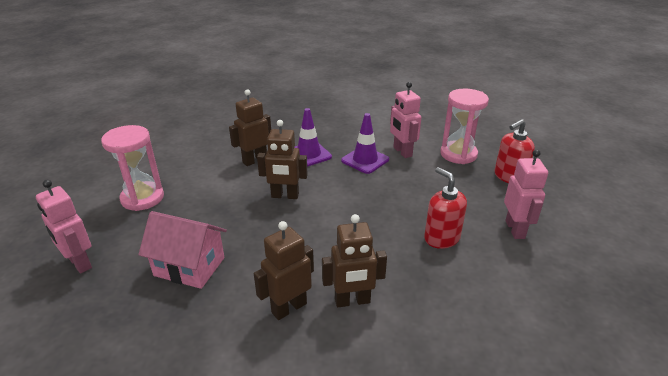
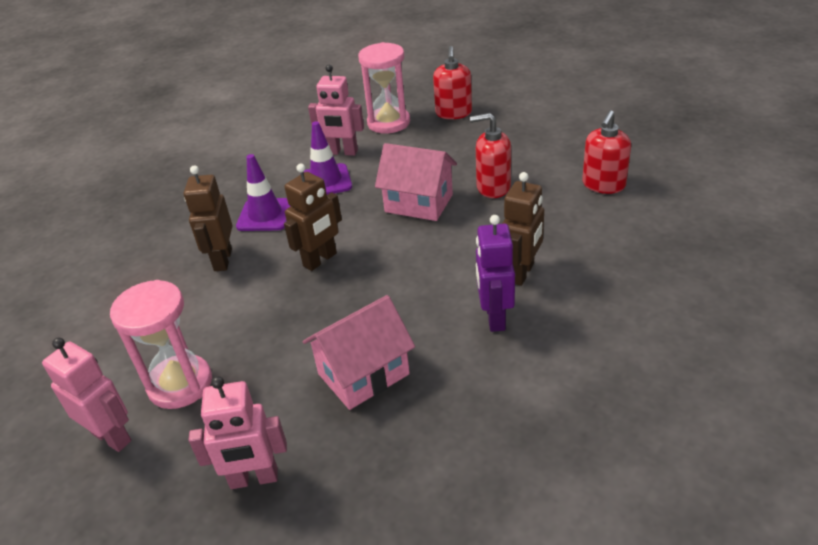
camera: 50 degrees left, 5 degrees up
(289, 308) = (494, 317): brown robot -> purple robot
(383, 210) = (419, 203): none -> pink house
(515, 229) = (522, 145): pink robot -> pink robot (112, 437)
(519, 304) = (603, 185): none -> red soap dispenser

